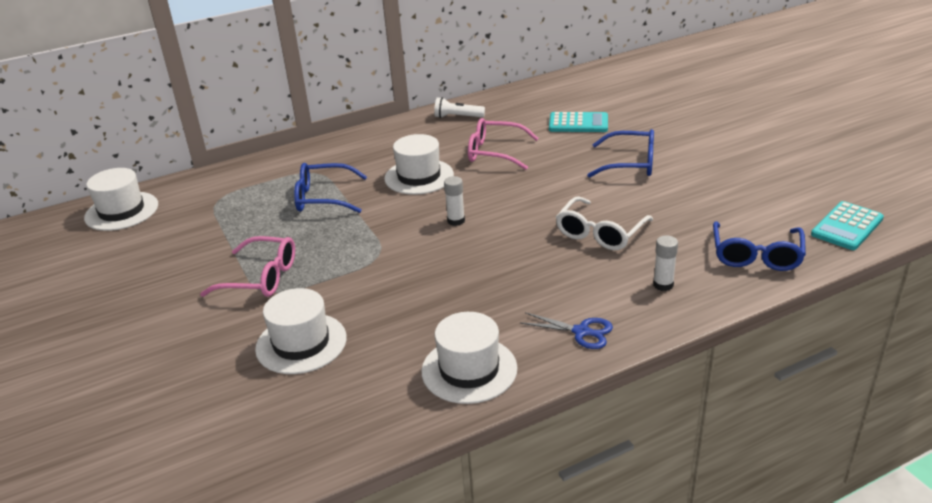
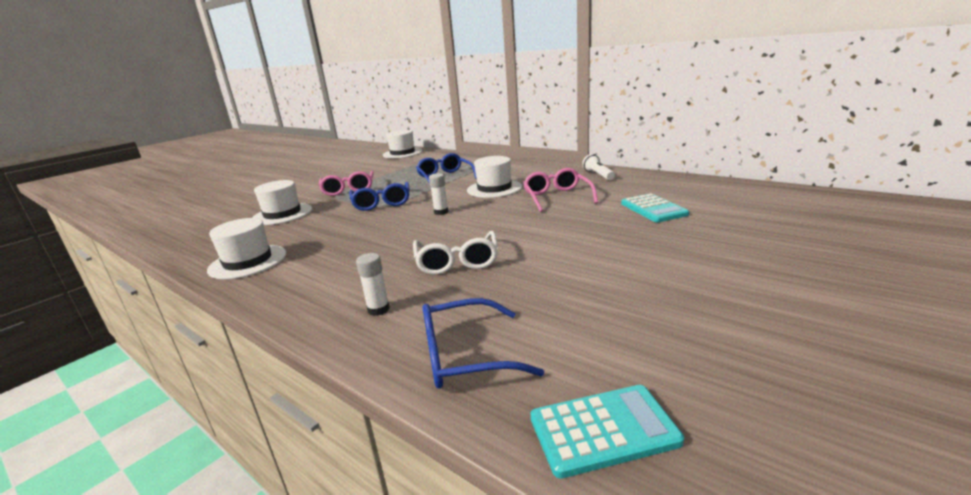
camera: 65 degrees right, 10 degrees down
(581, 332) = (295, 289): blue scissors -> none
(600, 233) = (457, 261): white glasses -> white glasses turned 105 degrees counterclockwise
(630, 163) = (604, 245): blue glasses -> blue glasses (382, 203)
(847, 227) = (603, 430): turquoise calculator -> turquoise calculator turned 150 degrees clockwise

